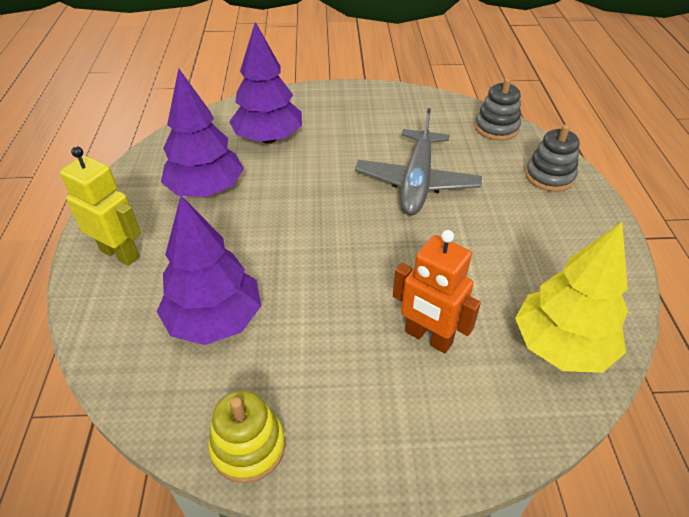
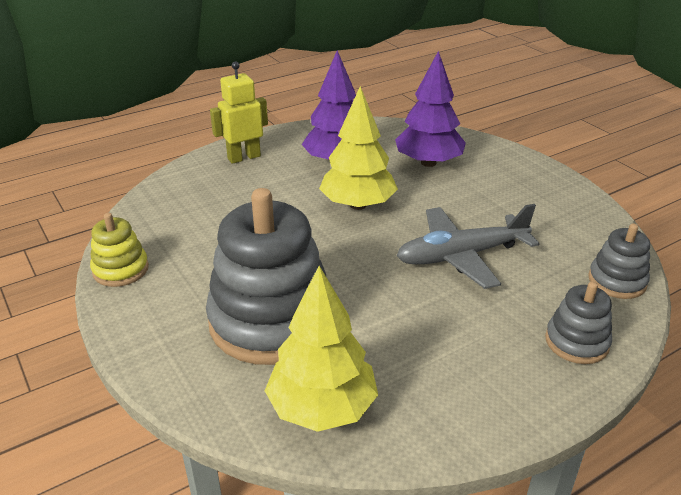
camera: 60 degrees right, 10 degrees down
(120, 253) = (244, 157): yellow robot -> yellow robot turned 120 degrees counterclockwise
(215, 320) = (214, 216): purple tree -> none
(294, 207) = (358, 205): none -> yellow tree
(428, 338) = (271, 321): orange robot -> grey stacking toy

